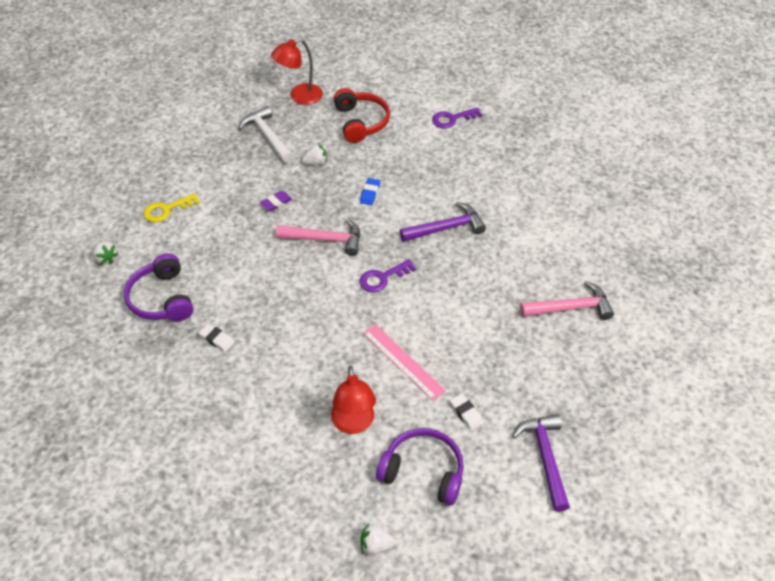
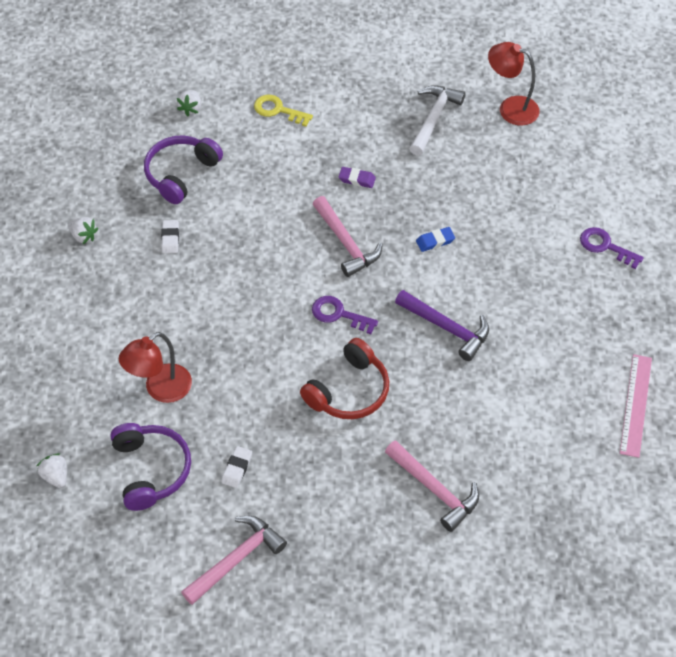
camera: 55 degrees right, 5 degrees up
(315, 163) = (434, 176): white strawberry -> white strawberry (83, 236)
(361, 122) = (524, 176): red headphones -> red headphones (349, 391)
(403, 361) = (255, 387): pink ruler -> pink ruler (635, 405)
(545, 457) = (236, 559): purple hammer -> pink hammer

